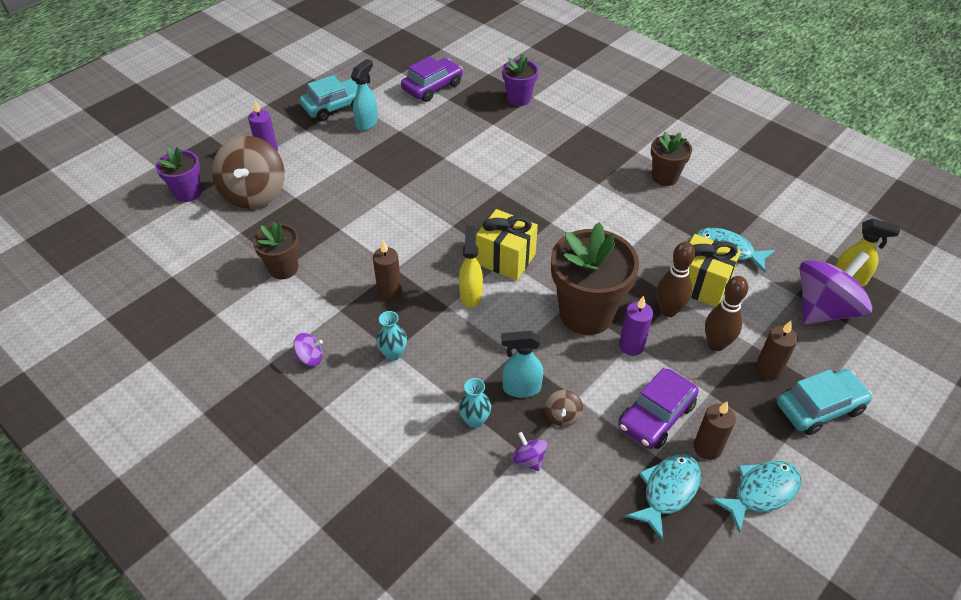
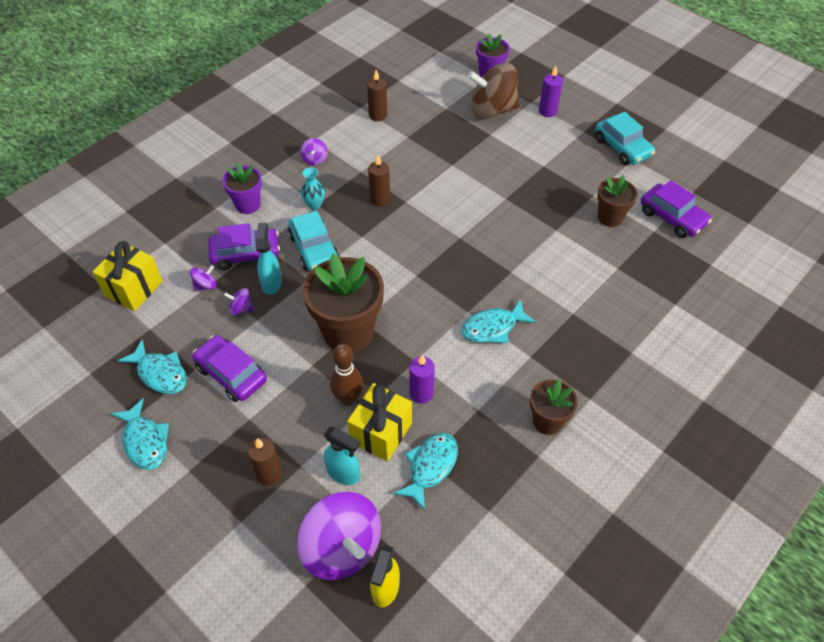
camera: 90 degrees right, 5 degrees up
(283, 268) = (406, 136): brown flower pot -> brown flower pot (610, 217)
(367, 123) = (600, 171): turquoise spray bottle -> turquoise spray bottle (344, 473)
(471, 295) = (374, 251): yellow spray bottle -> none
(474, 420) = (245, 254): turquoise vase -> purple car
(506, 259) = (416, 275): yellow gift -> yellow gift (134, 289)
(519, 99) = (668, 291): purple flower pot -> purple flower pot (248, 205)
(562, 416) = (241, 309): brown spinning top -> purple spinning top
(569, 205) = (493, 328): none -> turquoise fish
(631, 346) = (308, 364): purple candle -> purple candle (421, 393)
(707, 448) = (194, 408): brown candle -> brown candle (378, 115)
(716, 344) = (304, 433): brown bowling pin -> none
(819, 407) = (220, 510): turquoise car -> turquoise car (314, 249)

